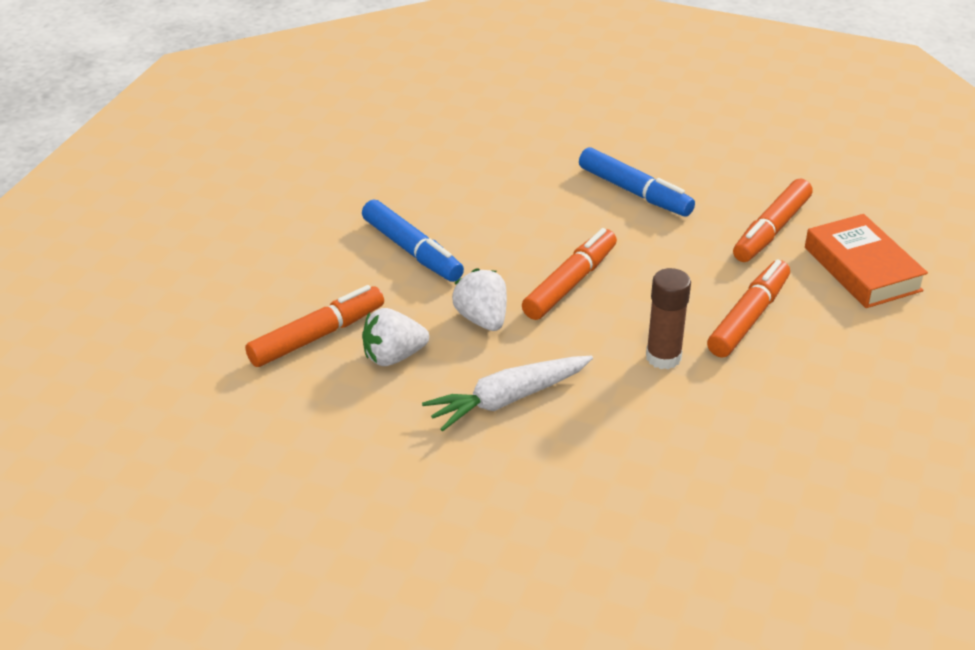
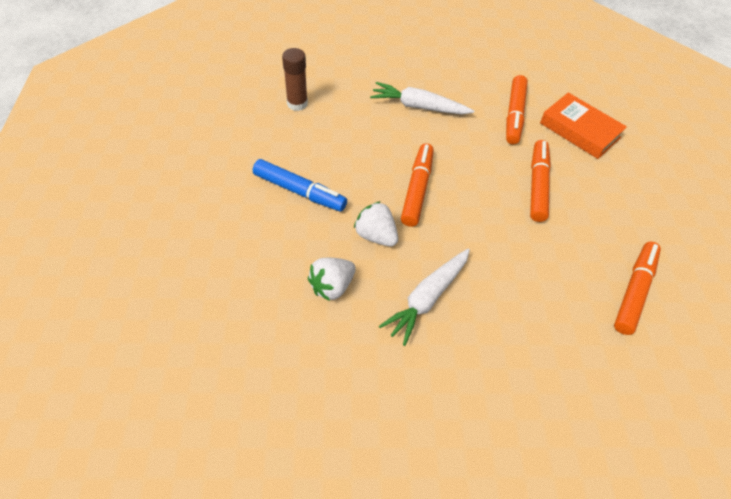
camera: 25 degrees left, 15 degrees up
(317, 336) = (269, 285): orange marker -> orange marker (634, 291)
(634, 192) = (419, 107): blue marker -> white carrot
(663, 357) = (505, 232): brown glue stick -> brown glue stick (297, 104)

